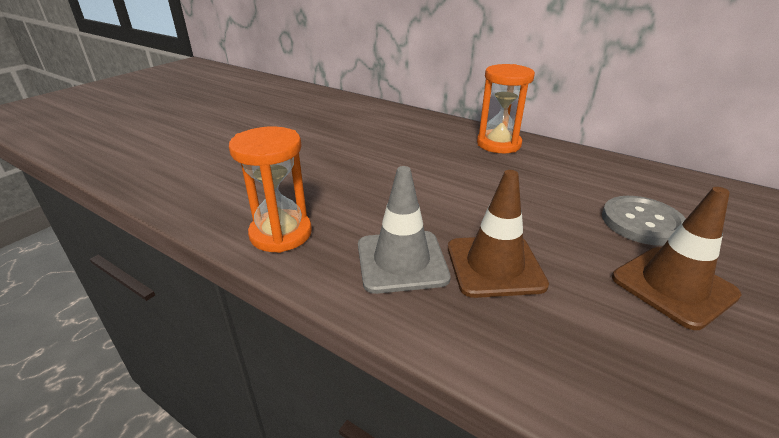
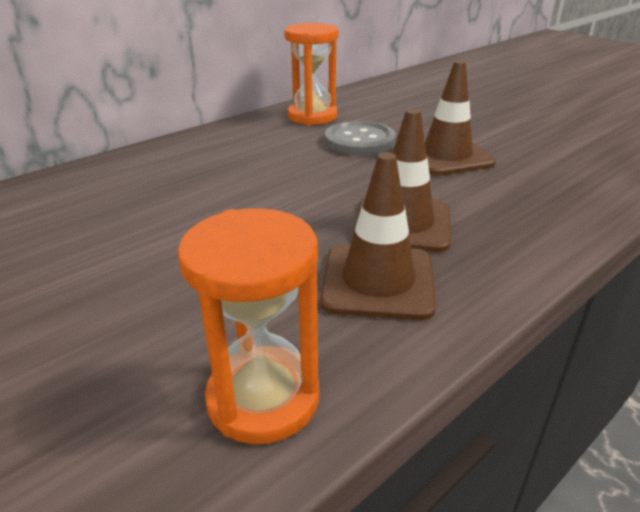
camera: 75 degrees left, 0 degrees up
(401, 261) = (378, 281): grey traffic cone -> brown traffic cone
(498, 144) = (154, 163): orange hourglass -> orange hourglass (312, 116)

